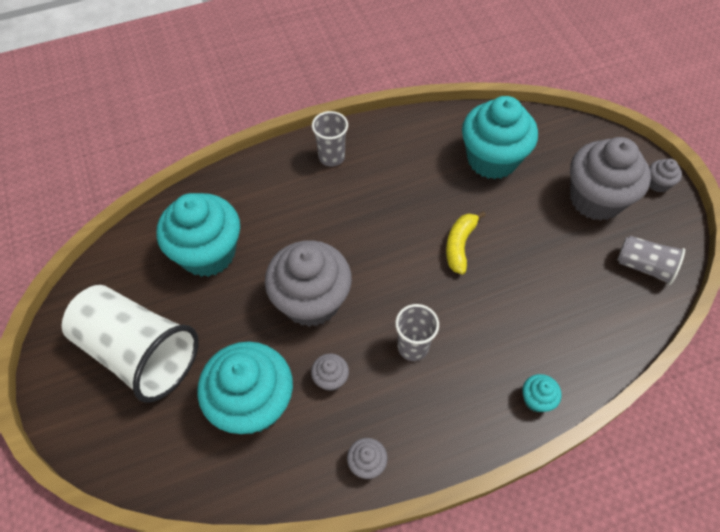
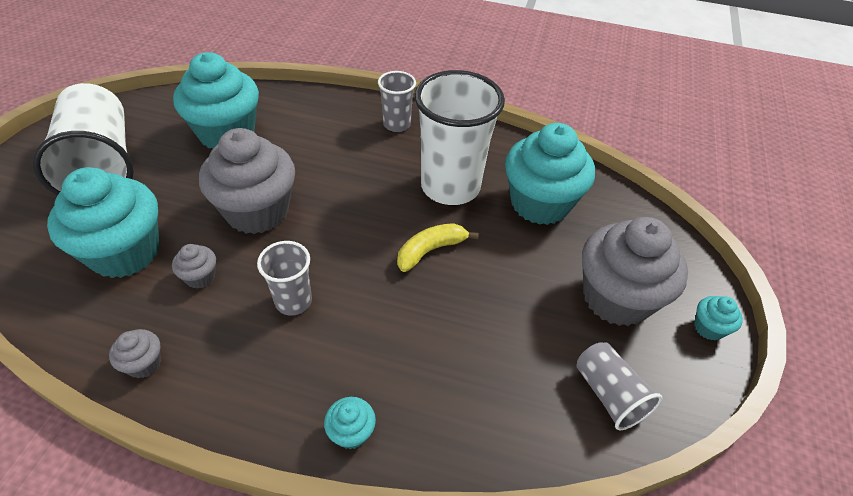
camera: 35 degrees right, 10 degrees down
(423, 186) = (450, 186): none -> white cup
(658, 183) = (709, 328): grey cupcake -> turquoise cupcake

